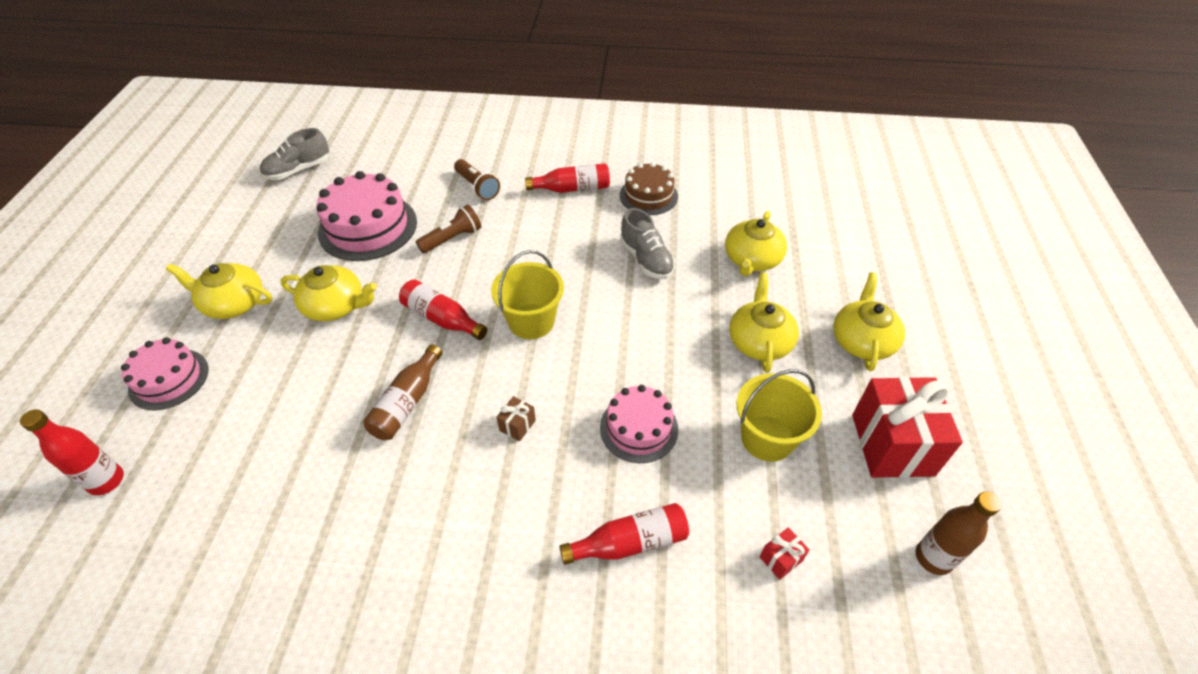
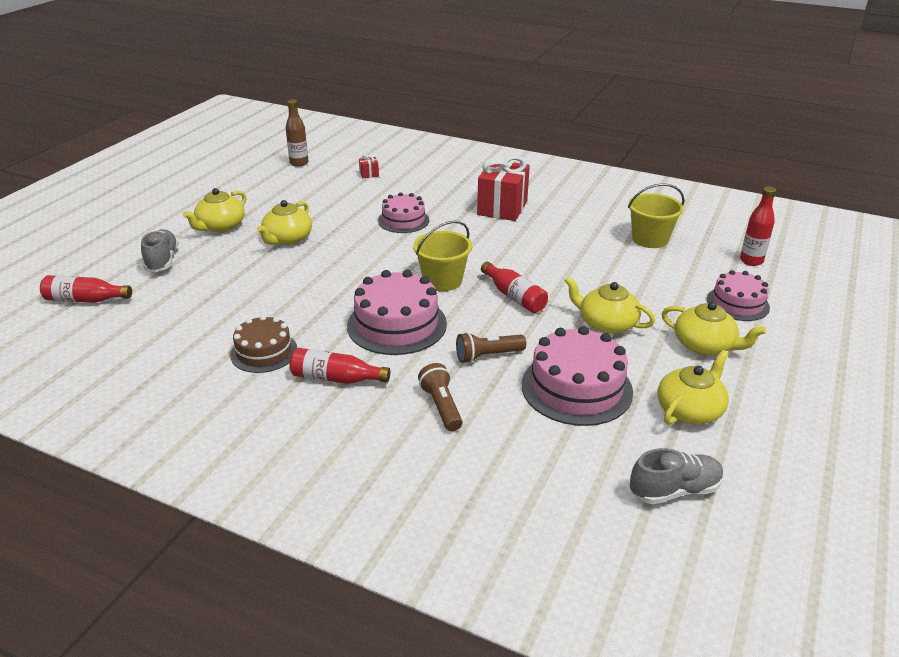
camera: 160 degrees left, 15 degrees down
(407, 402) = (550, 257): brown bottle -> none
(517, 425) = (478, 235): brown gift -> none
(551, 250) = (397, 324): none -> pink cake
(630, 542) = (438, 190): red bottle -> red bottle (85, 300)
(646, 259) = (319, 300): grey shoe -> grey shoe (162, 261)
(752, 259) = (233, 281): yellow teapot -> yellow teapot (690, 410)
(767, 438) = (332, 204): yellow bucket -> yellow bucket (650, 239)
(892, 444) = (267, 190): red gift -> red gift (502, 208)

